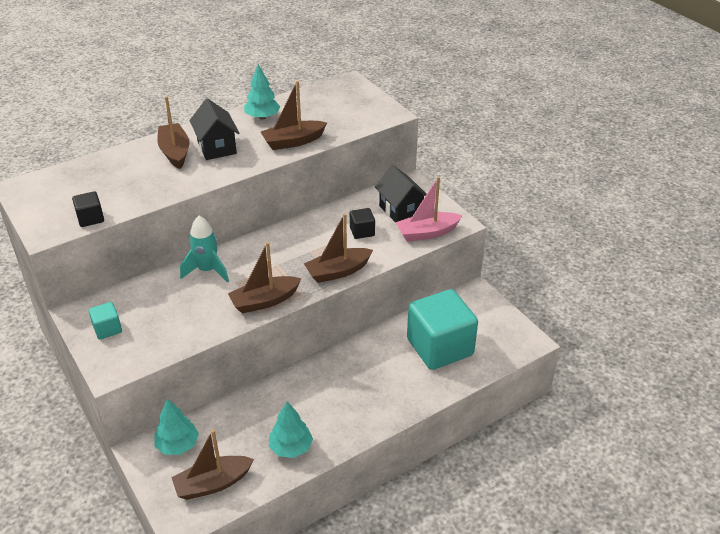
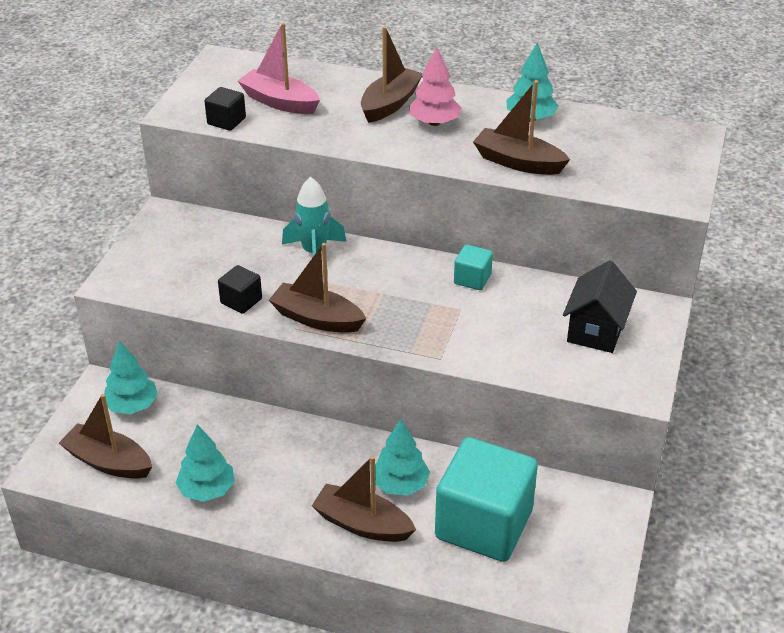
camera: 50 degrees right, 0 degrees up
(107, 329) = (164, 245): turquoise cube -> turquoise cube (472, 279)
(216, 147) = (434, 122): black house -> pink tree
(338, 271) = (427, 343): brown boat -> brown boat (362, 524)
(362, 231) = (517, 322): black cube -> black cube (241, 301)
(379, 362) = (400, 484): none -> turquoise tree
(427, 233) = (585, 375): pink boat -> pink boat (279, 102)

